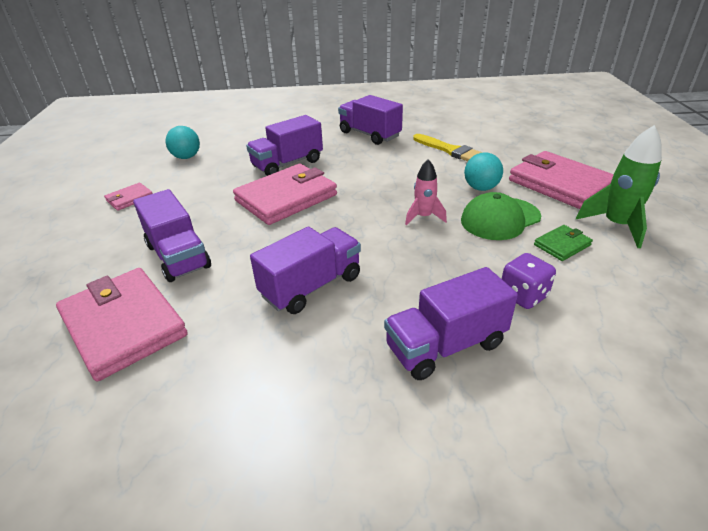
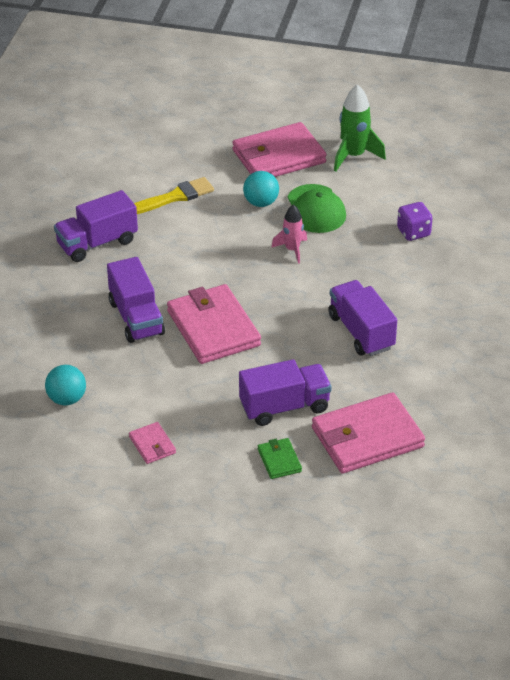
camera: 75 degrees left, 5 degrees up
(445, 345) = (447, 281): purple truck -> none
(562, 245) = (365, 192): green wallet -> green wallet (279, 460)

